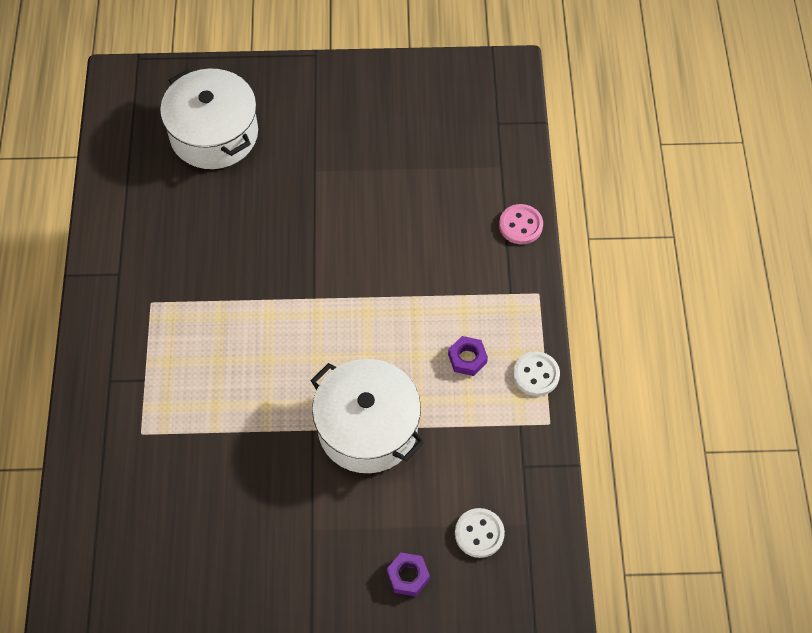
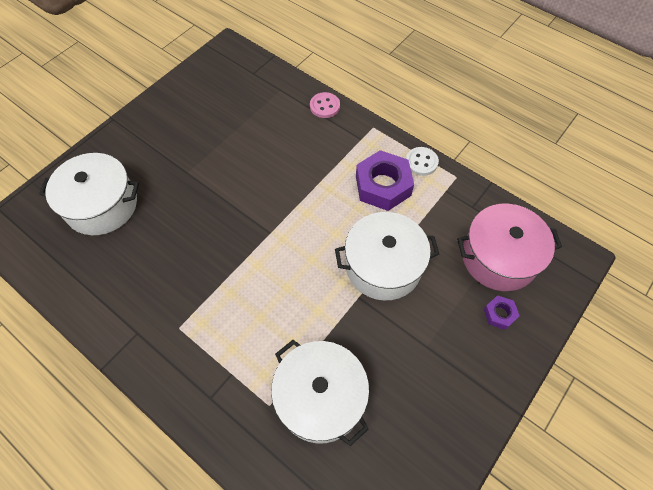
camera: 50 degrees left, 0 degrees up
(182, 471) = (320, 397): none -> white pot
(467, 358) = (383, 185): purple nut -> purple nut, size x2.07
(479, 533) = (499, 257): white button -> pink pot

